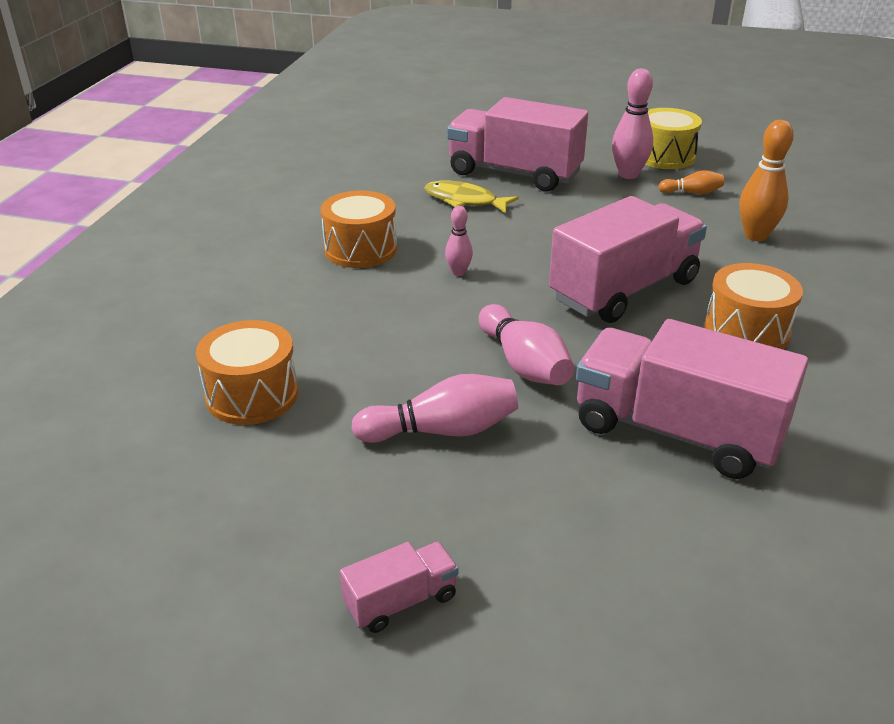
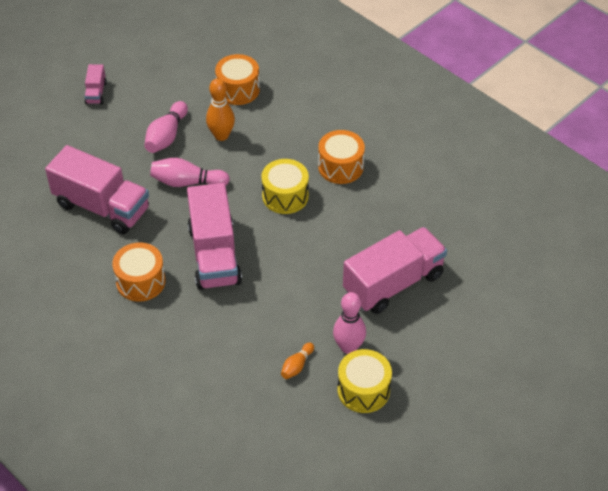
camera: 120 degrees right, 15 degrees up
(458, 272) = (285, 196): pink bowling pin -> yellow drum
(464, 201) = (370, 238): yellow fish -> none
(676, 432) = (102, 207): pink truck -> pink truck turned 60 degrees clockwise
(755, 236) = (219, 358): orange bowling pin -> orange bowling pin (221, 135)

